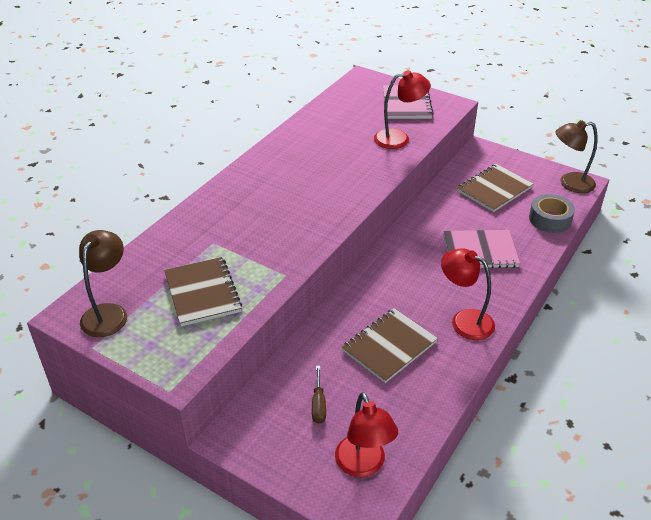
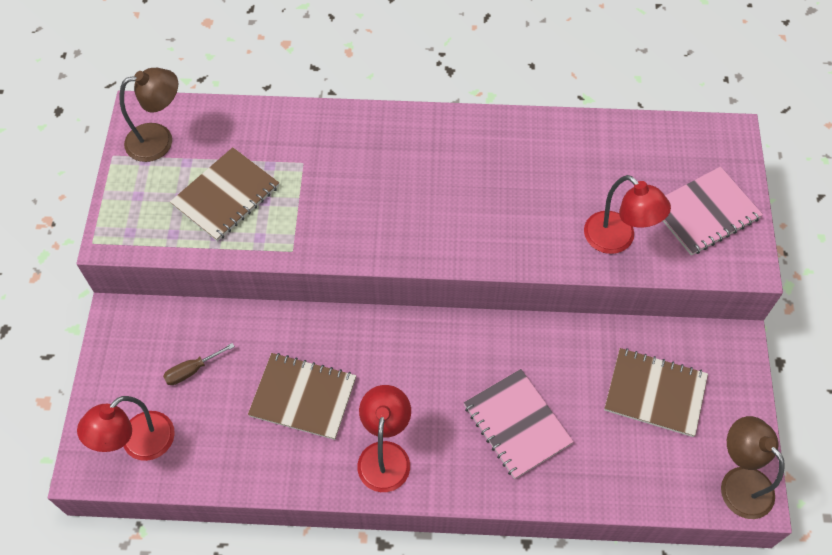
camera: 60 degrees right, 20 degrees up
(550, 219) = (637, 483): grey tape -> none

